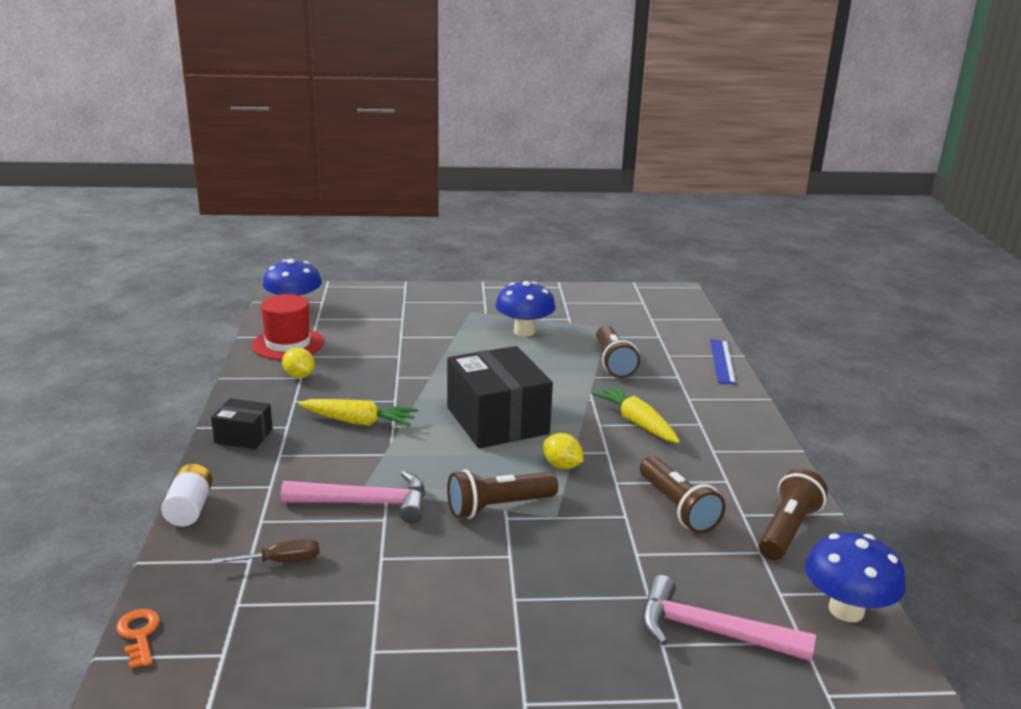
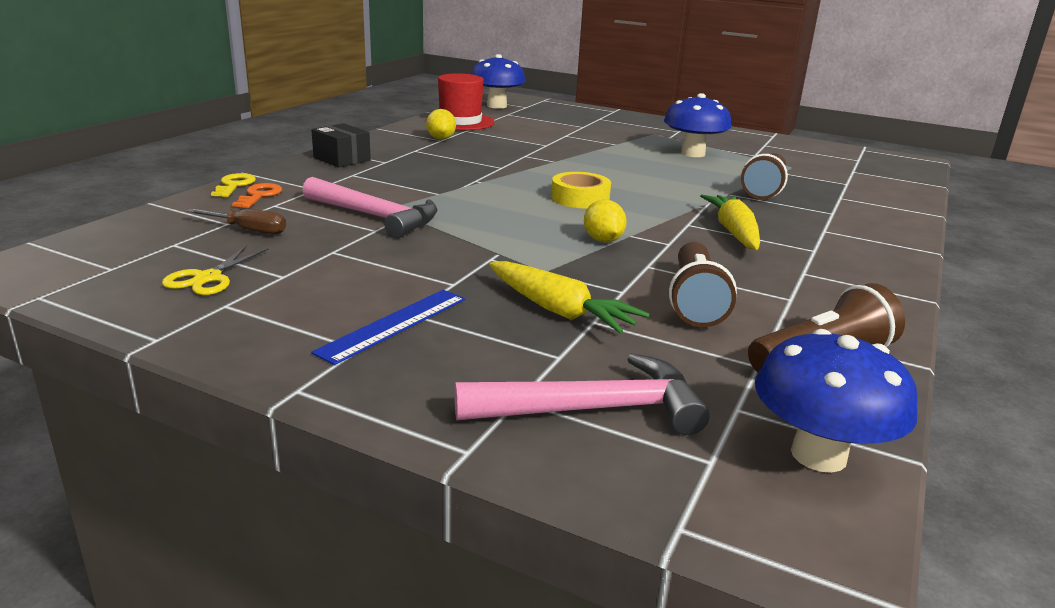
camera: 30 degrees right, 0 degrees up
(139, 635) = (76, 239): orange key -> orange key (259, 195)
(189, 509) = (234, 185): white battery -> yellow key
(321, 630) = (207, 278): none -> yellow scissors
(359, 422) = (449, 172): yellow carrot -> yellow carrot (560, 311)
(497, 420) = (580, 198): black box -> yellow tape
(498, 507) = (493, 250): brown flashlight -> none
(710, 632) = (593, 409): pink hammer -> pink hammer turned 120 degrees clockwise
(722, 361) = (906, 214): blue ruler -> blue ruler (394, 325)

